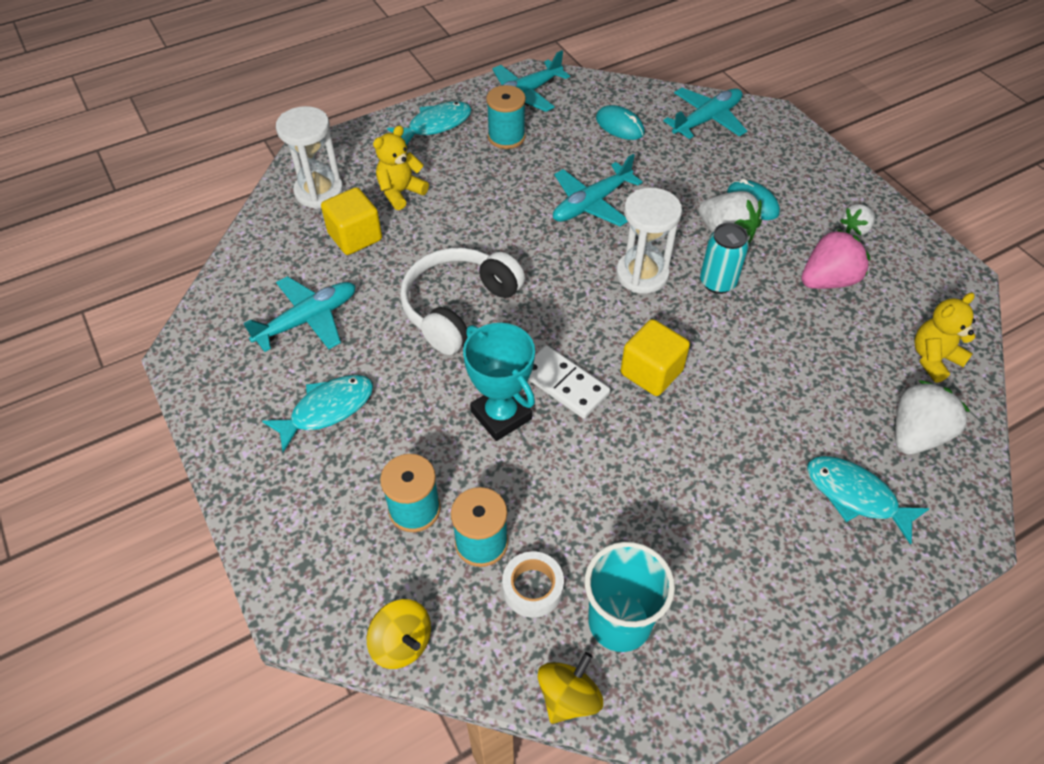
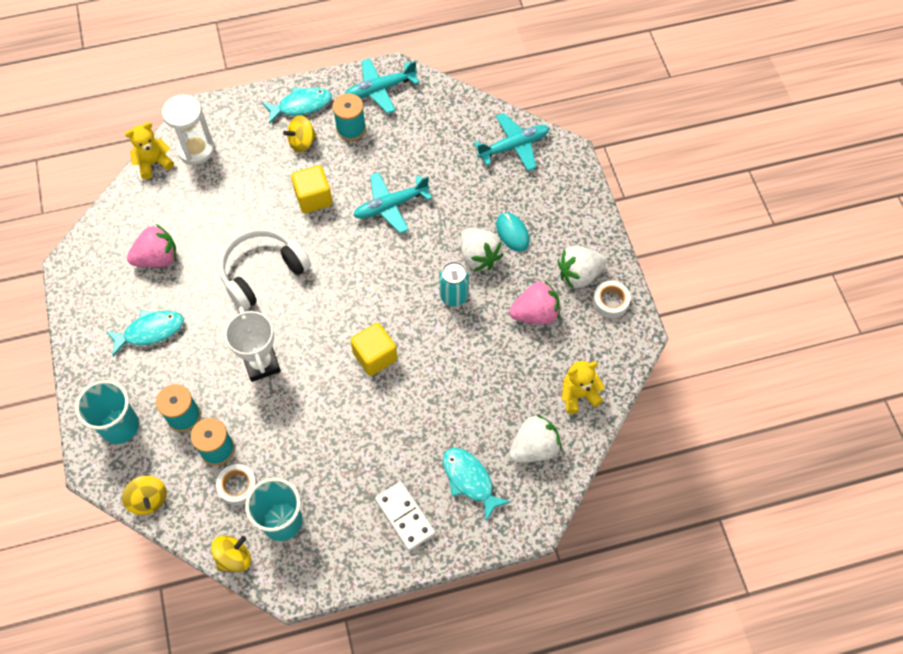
camera: 15 degrees right, 10 degrees up
(308, 320) = (157, 258): turquoise plane -> pink strawberry
(322, 546) = (120, 426): none -> turquoise cup
(355, 237) = (210, 196): yellow cube -> yellow cube (313, 198)
(400, 192) = (254, 163): yellow teddy bear -> yellow teddy bear (154, 163)
(452, 160) = (302, 142): none -> yellow spinning top
(501, 415) = (261, 364): turquoise trophy -> white trophy
(564, 384) = (312, 351): white domino -> white domino (405, 517)
(619, 126) = (442, 137): turquoise mouse -> none
(642, 274) = (402, 276): white hourglass -> none
(855, 229) = (579, 275): white strawberry -> white strawberry, size x1.71
(909, 250) = (610, 302): none -> white tape

